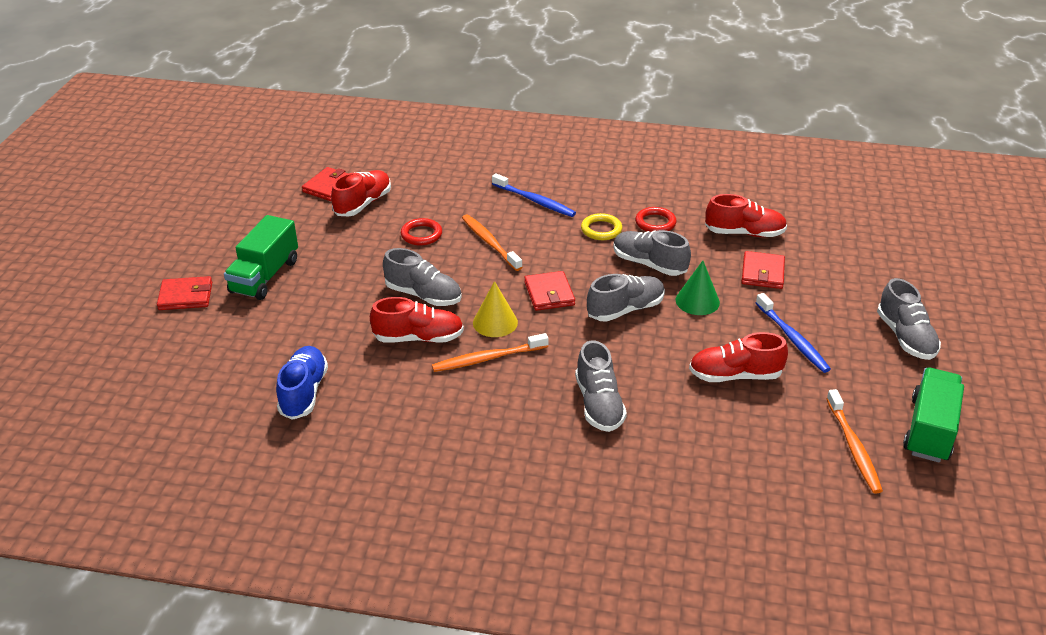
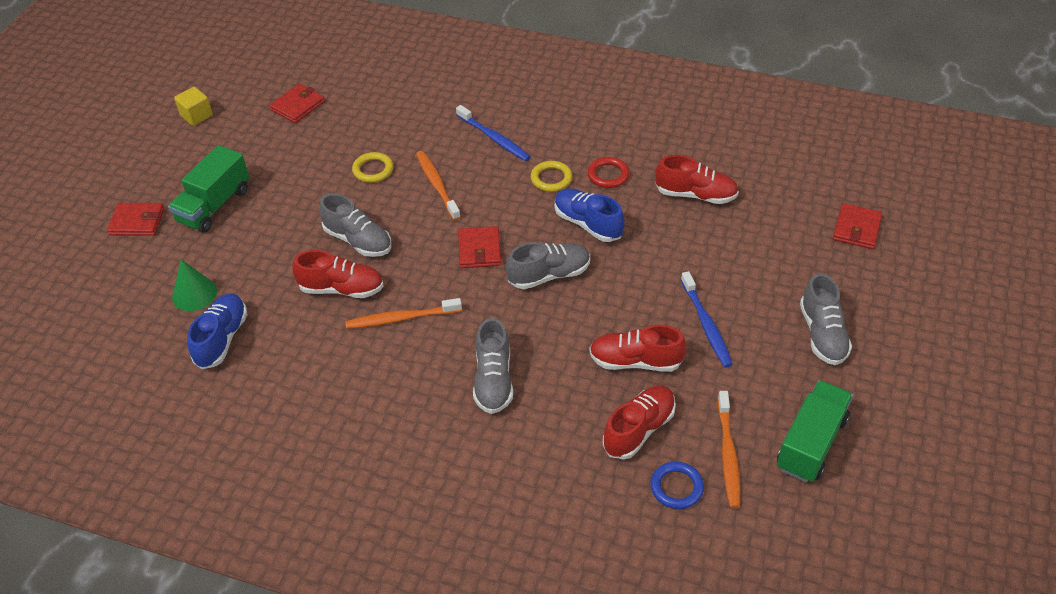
camera: 10 degrees right, 10 degrees up
(226, 201) = (196, 116): none -> yellow cube
(363, 204) = (325, 129): red shoe -> red shoe (639, 430)
(421, 235) = (373, 170): red ring -> yellow ring
(495, 322) = (418, 278): yellow cone -> none
(649, 264) = (588, 224): grey shoe -> blue shoe
(697, 301) = (623, 272): green cone -> green cone (194, 294)
(762, 273) = (699, 244): red wallet -> red wallet (856, 228)
(813, 481) = (676, 487): none -> blue ring

